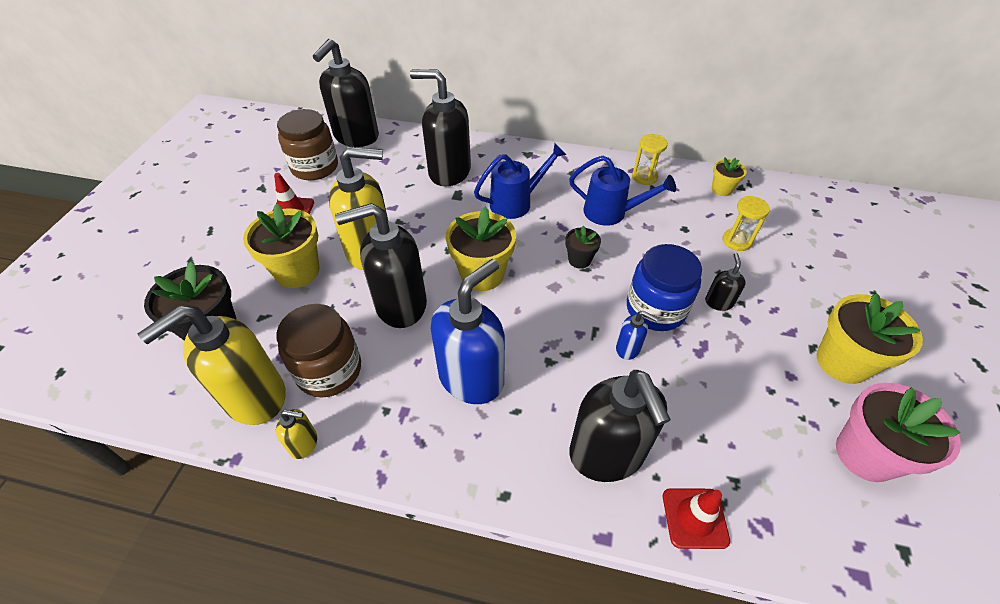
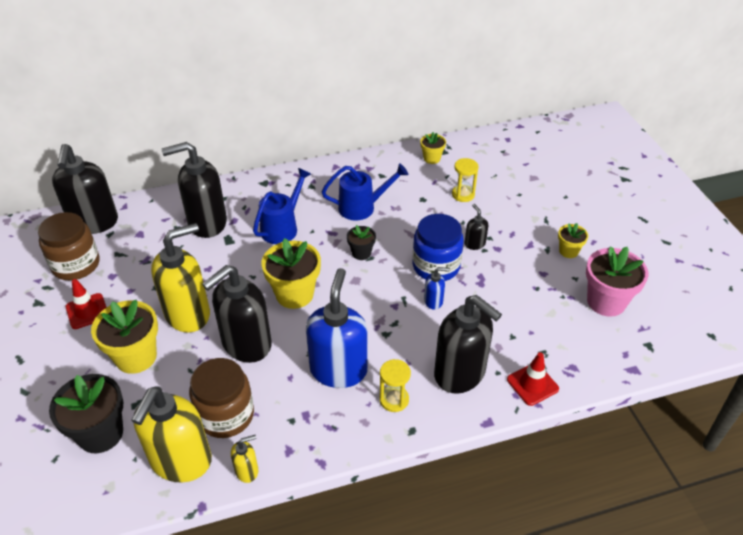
camera: 30 degrees left, 5 degrees down
(644, 177) = (370, 169): yellow hourglass -> yellow hourglass (394, 399)
(842, 362) = (568, 251): yellow flower pot -> yellow flower pot, size x0.53

